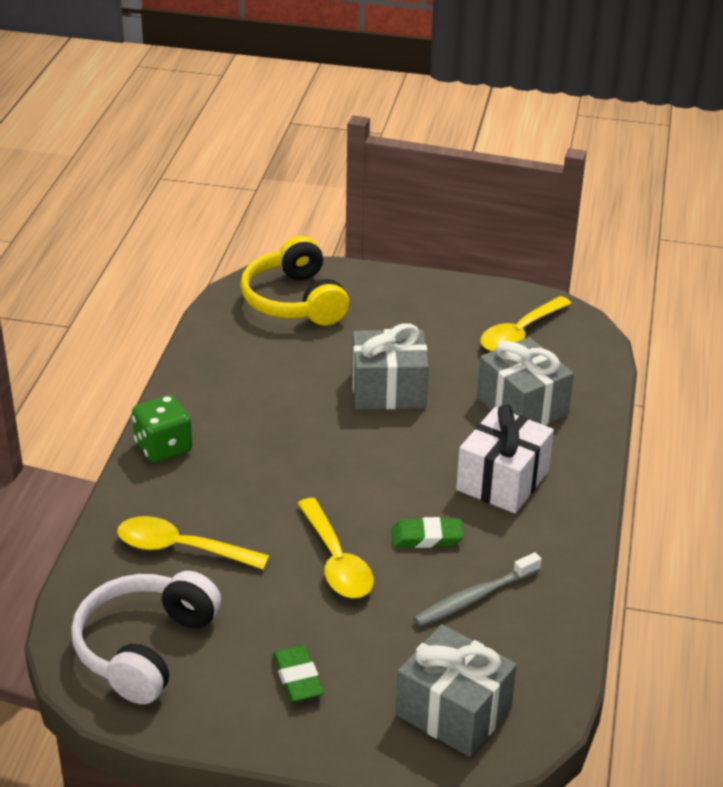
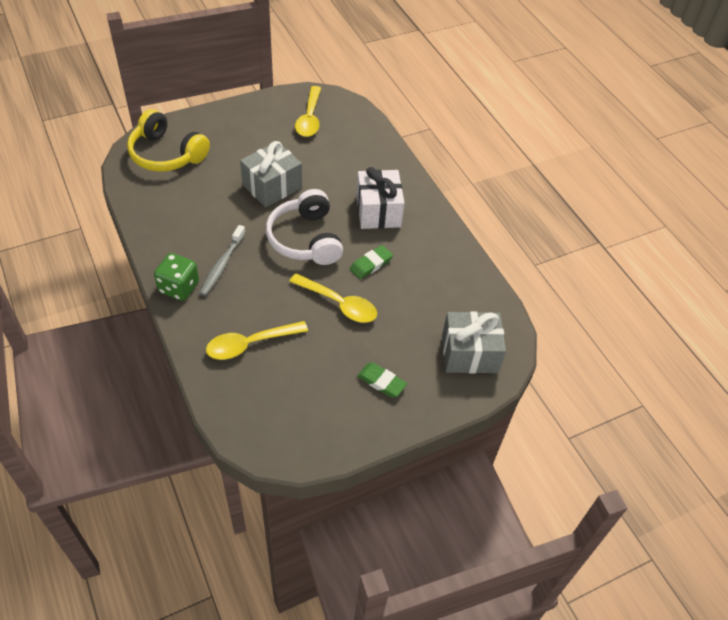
camera: 40 degrees left, 15 degrees up
(145, 648) = (287, 415): white headphones -> white headphones (305, 239)
(475, 597) = (424, 285): grey toothbrush -> grey toothbrush (222, 265)
(522, 406) = (349, 162): grey gift -> none

